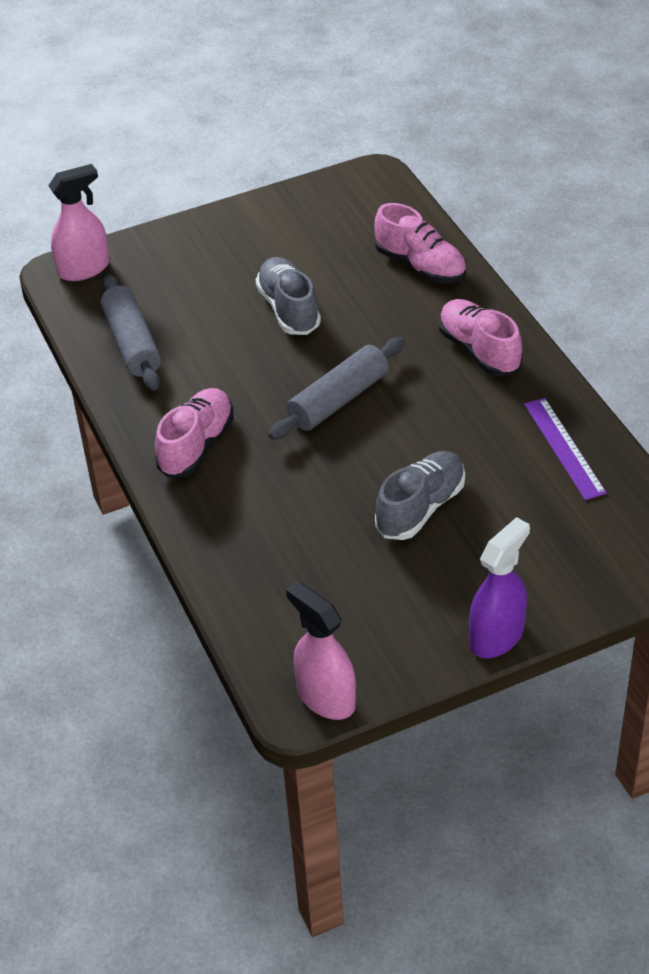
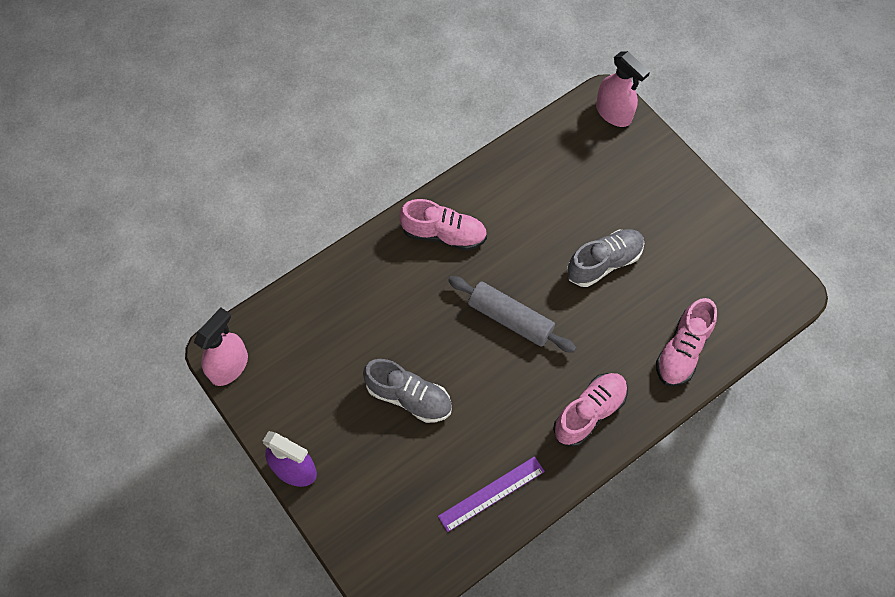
camera: 75 degrees right, 20 degrees up
(132, 343) = (540, 166): grey rolling pin -> none

